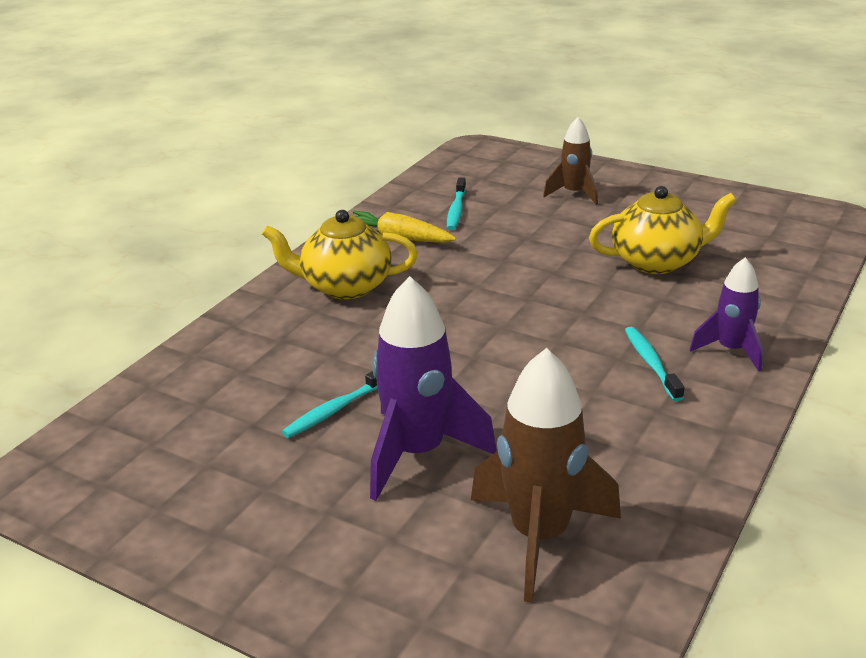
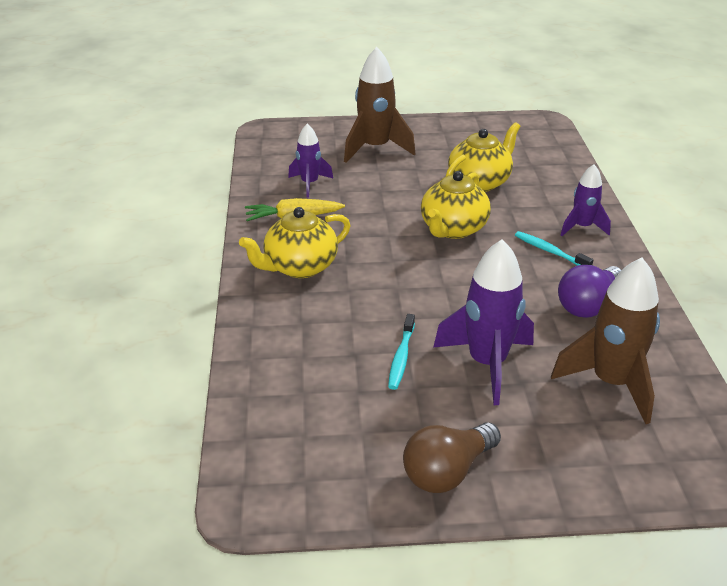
camera: 35 degrees left, 5 degrees up
(237, 541) = (447, 471): none -> brown light bulb
(456, 210) = (309, 184): turquoise toothbrush -> purple rocket
(559, 301) = (453, 229): none -> yellow teapot
(574, 194) = (375, 148): brown rocket -> brown rocket, size x1.69
(624, 439) = (588, 305): none -> purple light bulb

